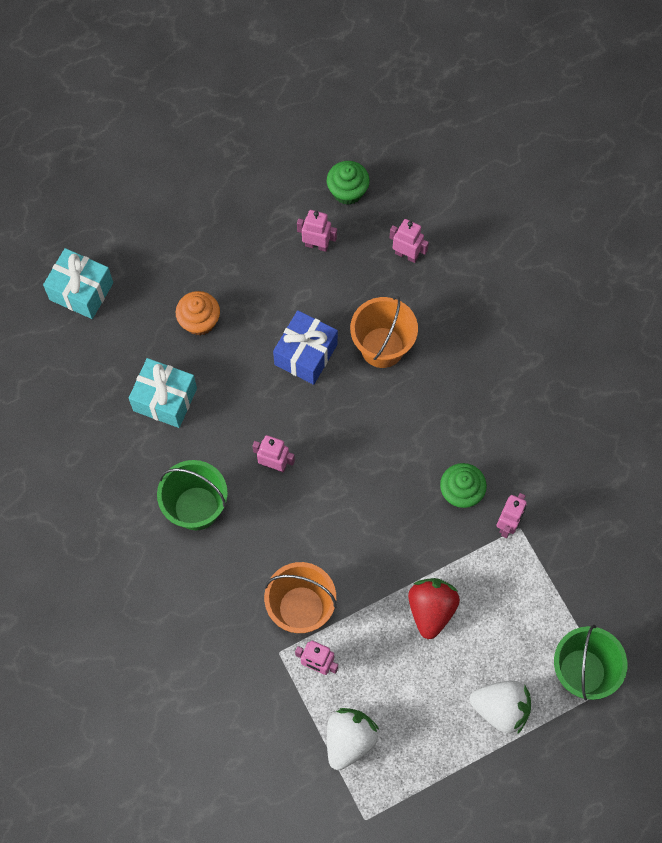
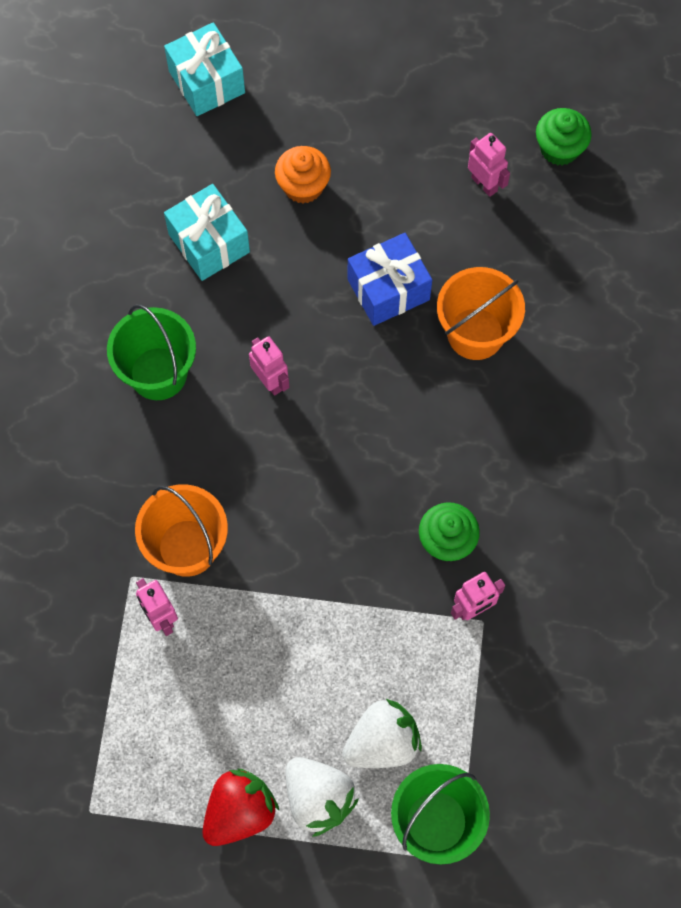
camera: 35 degrees right, 0 degrees up
(349, 740) = (135, 717): white strawberry -> white strawberry (382, 742)
(406, 255) = (574, 253): pink robot -> none
(431, 610) = (322, 642): red strawberry -> red strawberry (240, 812)

